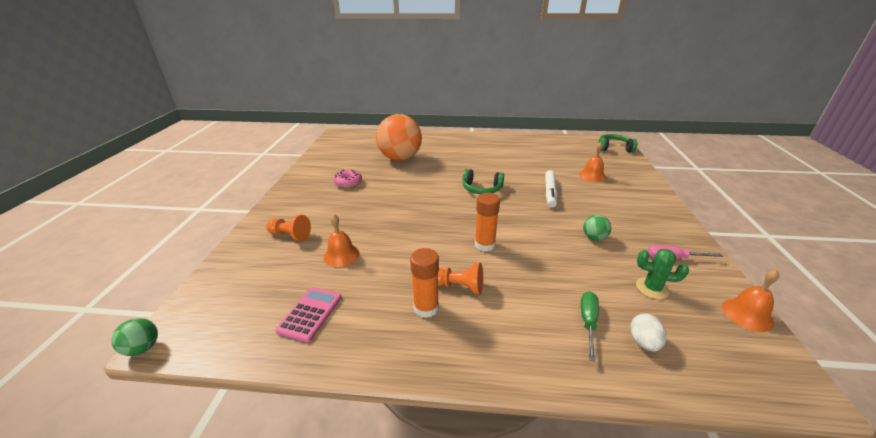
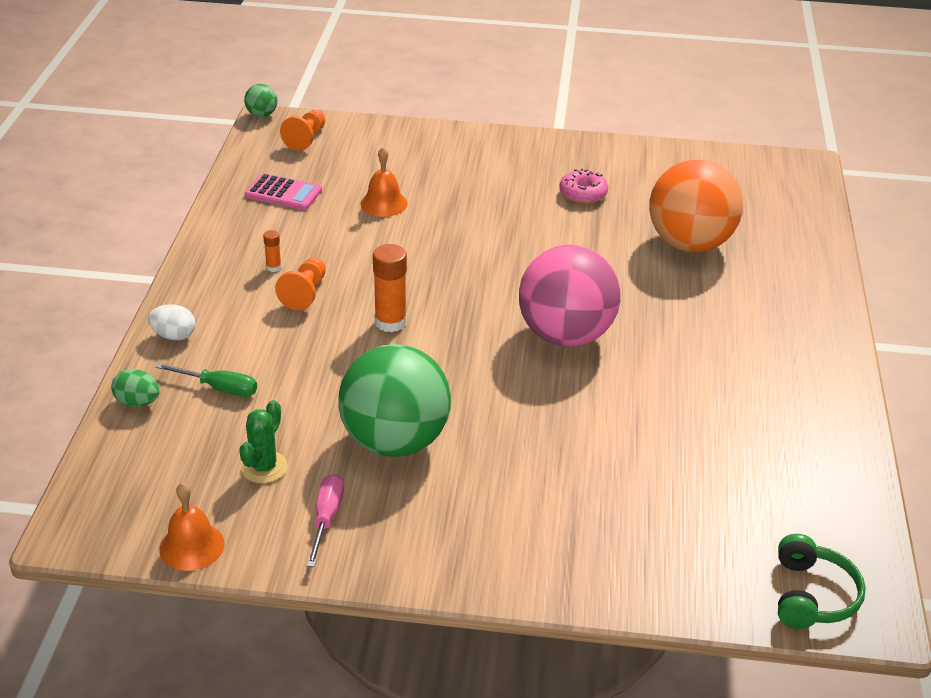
camera: 90 degrees right, 5 degrees up
(290, 235) = (432, 162): orange pawn -> orange pawn (306, 139)
(426, 308) = (273, 267): orange glue stick -> orange glue stick, size x0.50
(481, 189) = (565, 335): green headphones -> pink ball
(550, 192) = (553, 421): white marker -> none
(592, 176) = (634, 503): orange bell -> none
(594, 238) = (395, 441): green ball -> green ball, size x2.45
(633, 375) = (138, 402): none -> green egg
(643, 342) = (176, 426): white egg -> white egg (174, 336)

